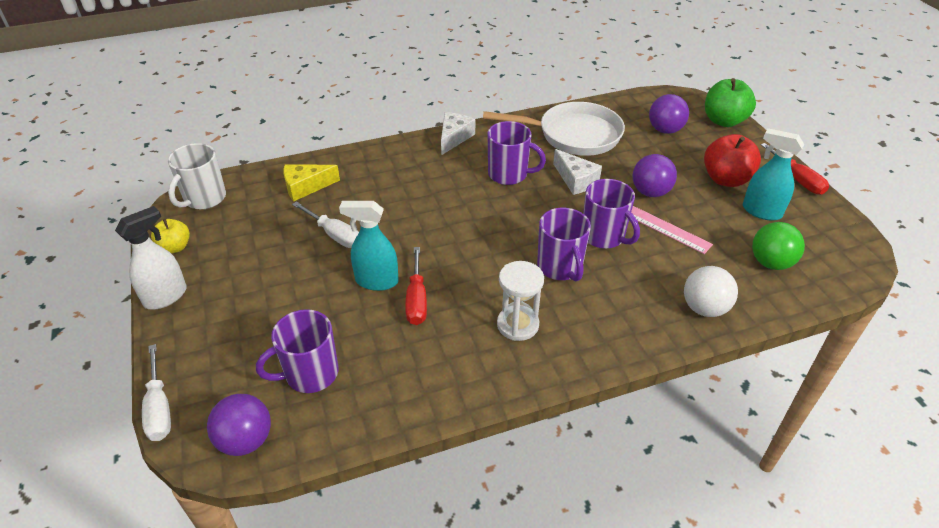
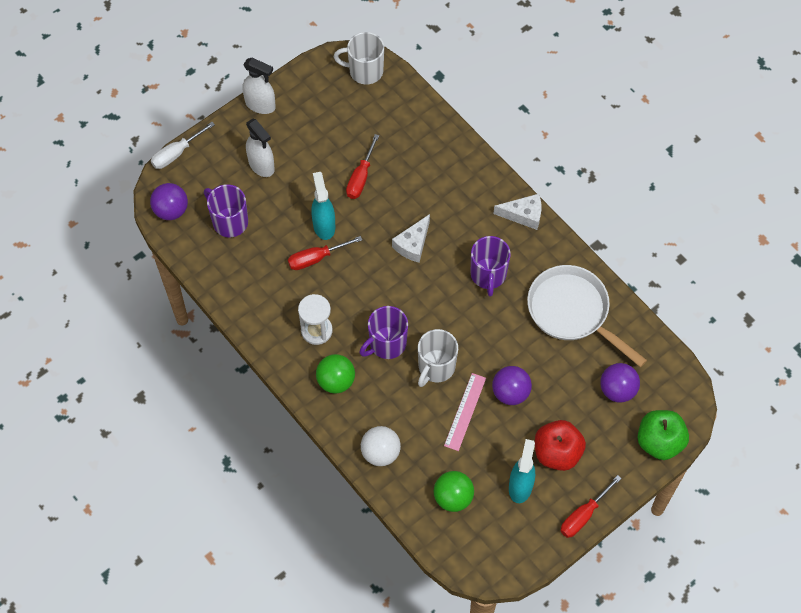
camera: 70 degrees right, 20 degrees up
(175, 247) = (307, 83): yellow apple -> none
(252, 318) = (261, 165): none -> white spray bottle
(306, 187) = (407, 132): yellow cheese -> none
(334, 234) = (361, 177): white screwdriver -> red screwdriver
(573, 135) = (572, 312): white pan -> white pan turned 150 degrees clockwise
(576, 180) = (503, 329): white cheese -> white cheese (413, 244)
(595, 324) = (336, 381): none -> green ball
(604, 236) = (436, 367): purple mug -> white mug

